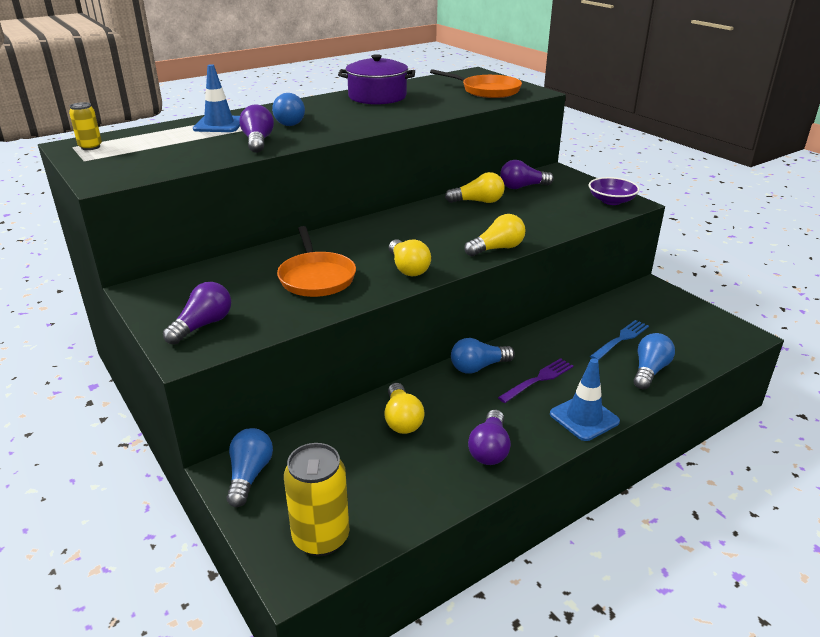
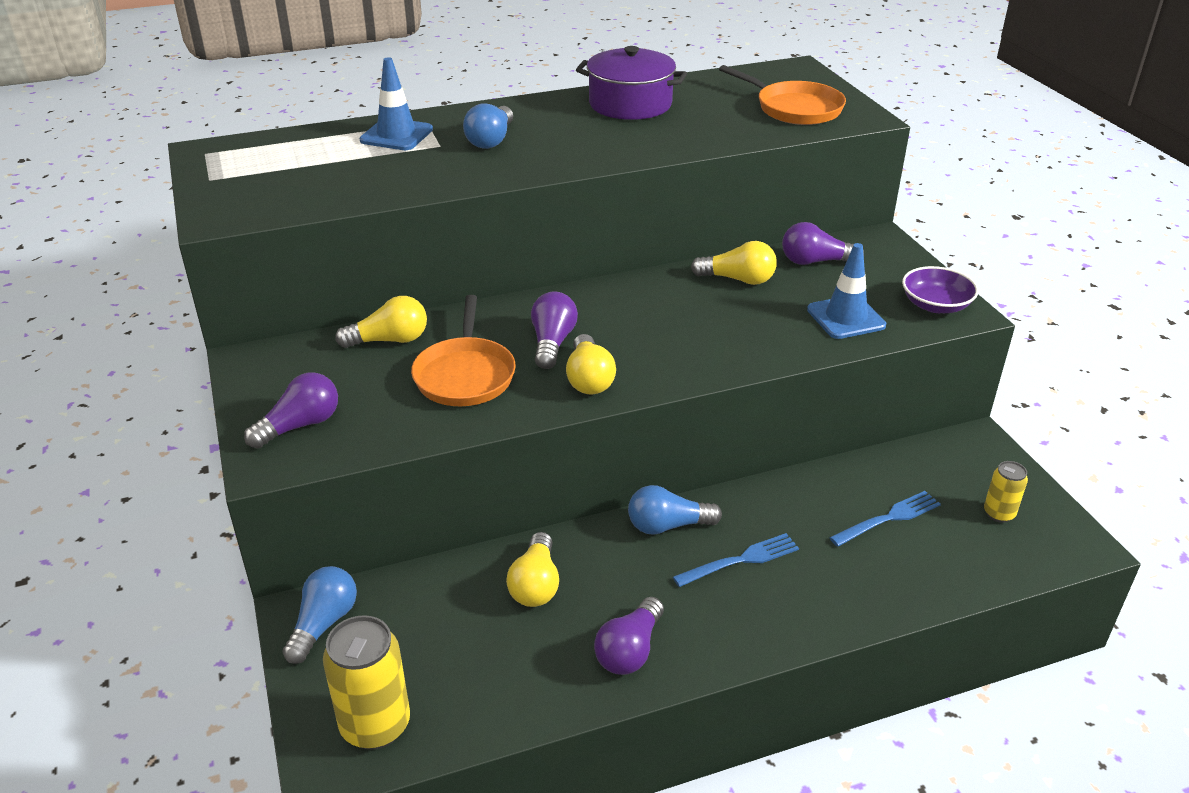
camera: 15 degrees right, 5 degrees up
(90, 147) = (225, 157): yellow can -> yellow can (999, 513)
(258, 142) = (431, 173): purple light bulb -> purple light bulb (552, 343)
(497, 249) = (725, 365): yellow light bulb -> yellow light bulb (389, 340)
(538, 380) = (740, 560): purple fork -> blue fork
(584, 418) = (777, 630): blue traffic cone -> blue traffic cone (846, 318)
(649, 371) = (906, 576): blue light bulb -> none

